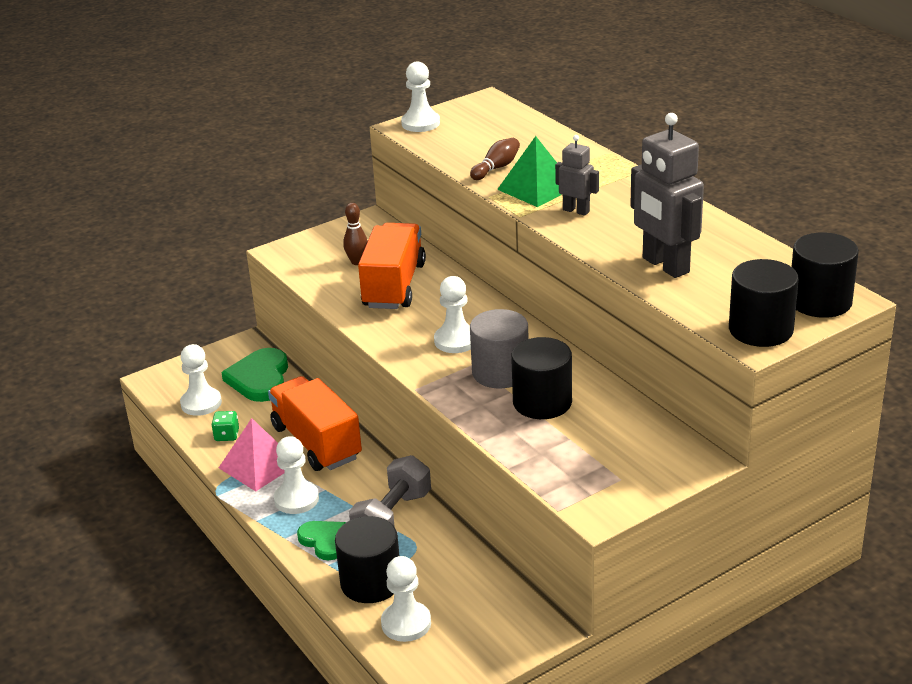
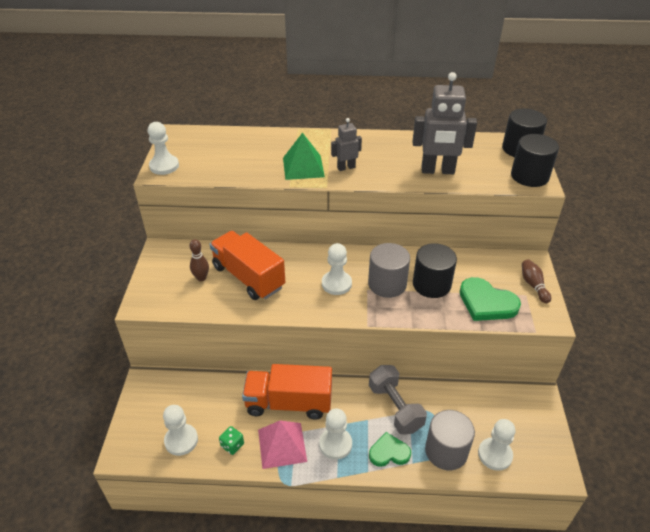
camera: 55 degrees left, 10 degrees up
(260, 378) = (191, 394): green heart -> green heart (486, 303)
(371, 582) = (446, 451): black cylinder -> grey cylinder
(496, 168) = (260, 168): brown bowling pin -> brown bowling pin (533, 285)

